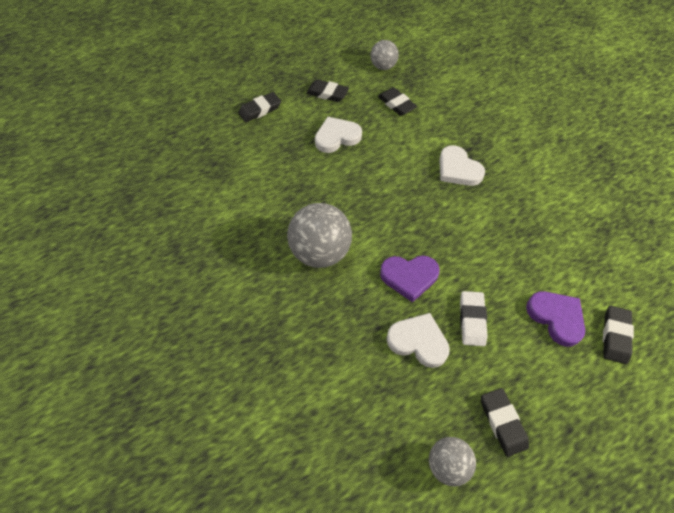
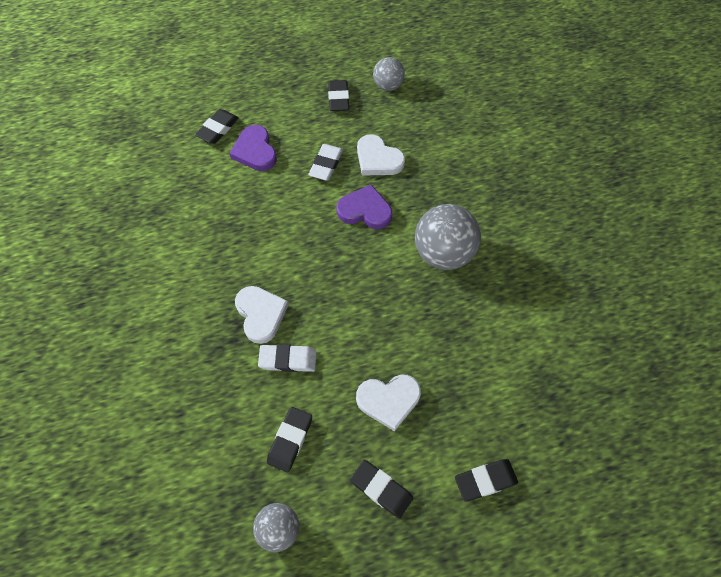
camera: 165 degrees left, 5 degrees up
(396, 104) = (290, 440): black eraser -> black eraser turned 45 degrees clockwise
(421, 145) = (288, 360): none -> white eraser

